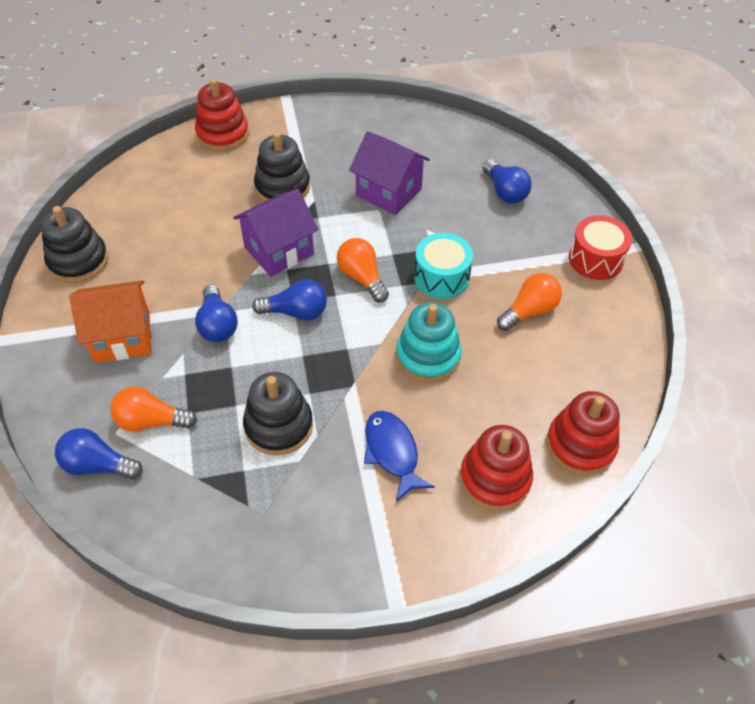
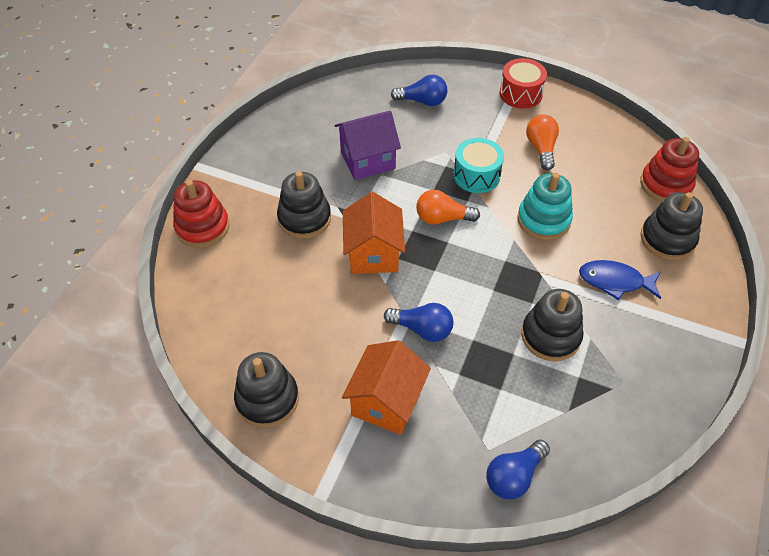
camera: 55 degrees left, 0 degrees up
(151, 421) = (492, 418): orange light bulb -> none
(279, 250) = (373, 254): purple house -> orange house
(296, 312) = (447, 273): blue light bulb -> none
(495, 478) = (667, 239): red stacking toy -> black stacking toy

